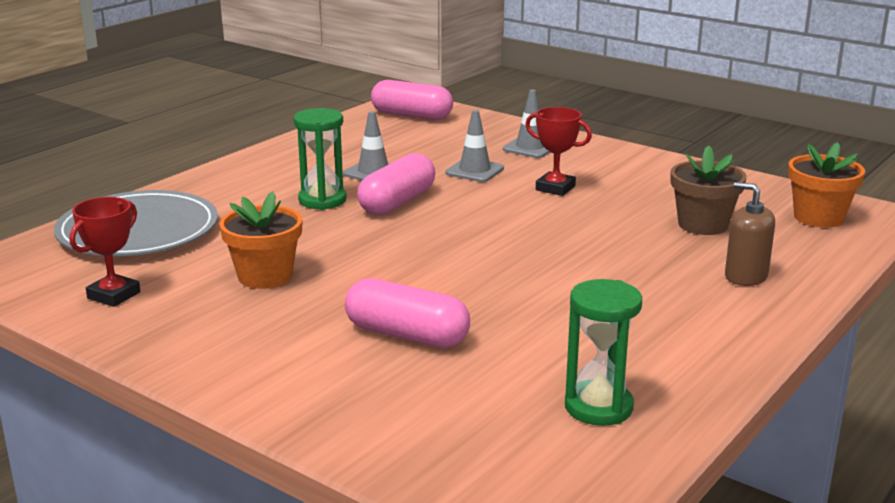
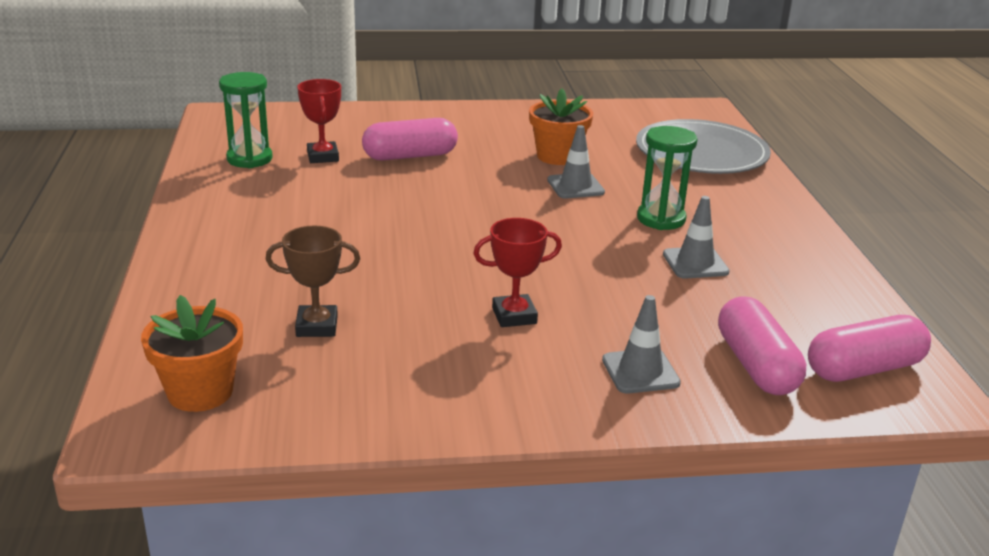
camera: 135 degrees right, 5 degrees up
(114, 295) = (605, 121): red trophy -> red trophy (323, 156)
(397, 202) = (607, 240): pink capsule -> pink capsule (756, 365)
(474, 171) = (623, 306): grey traffic cone -> grey traffic cone (575, 186)
(703, 225) = (317, 326): brown flower pot -> brown trophy
(745, 277) = (227, 279): brown soap dispenser -> none

